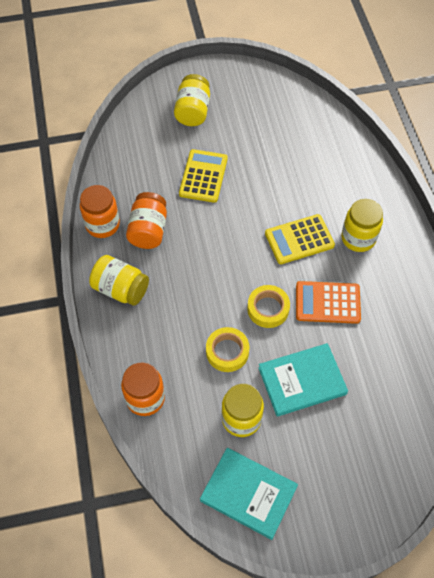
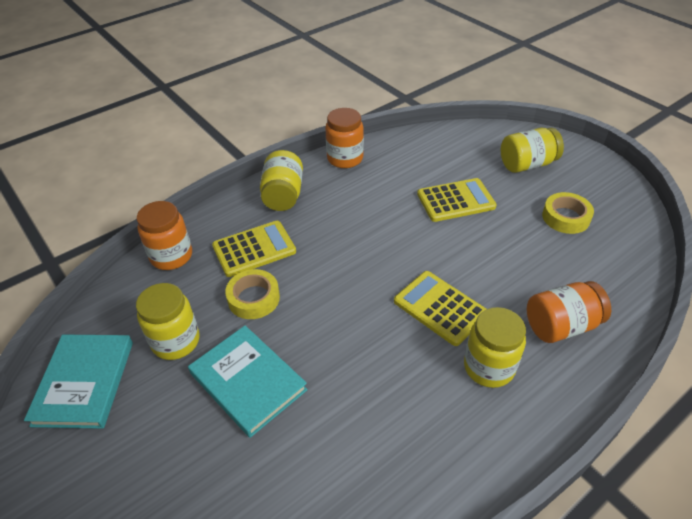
camera: 65 degrees right, 15 degrees down
(148, 230) = (361, 188): orange jar -> orange jar (561, 326)
(174, 333) = (254, 249): none -> yellow calculator
(268, 309) = (327, 313): yellow tape -> yellow tape (565, 217)
(327, 303) = (371, 368): orange calculator -> none

